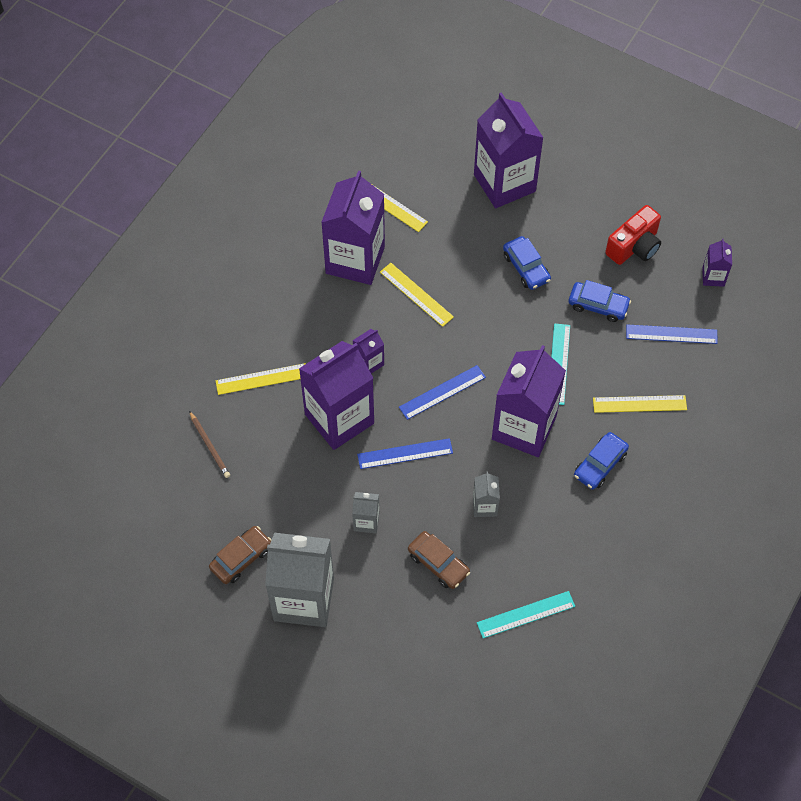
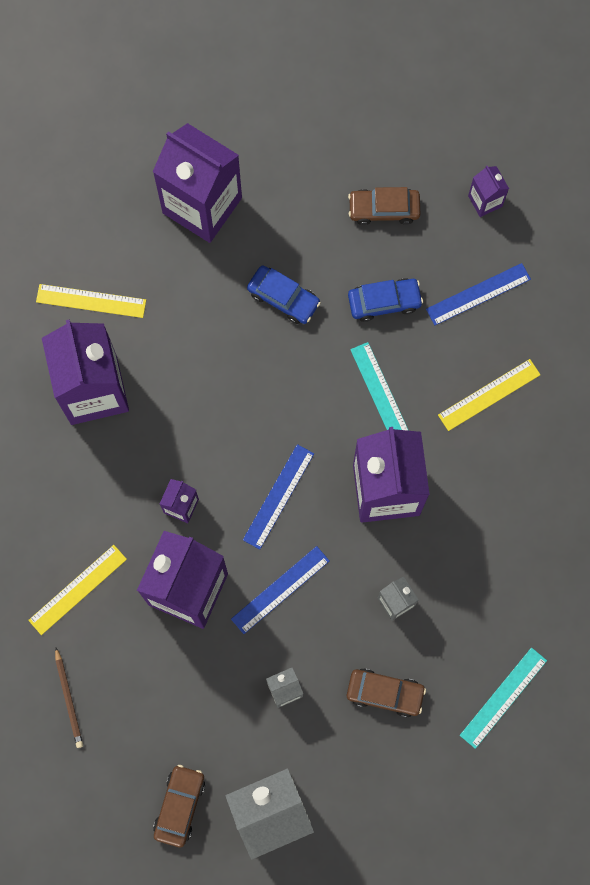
camera: 30 degrees left, 15 degrees up
(210, 446) = (69, 699): brown pencil -> brown pencil turned 45 degrees clockwise
(416, 294) = (184, 395): yellow ruler -> none
(600, 464) = (486, 488): blue car -> none
(634, 246) = (384, 209): red camera -> brown car

